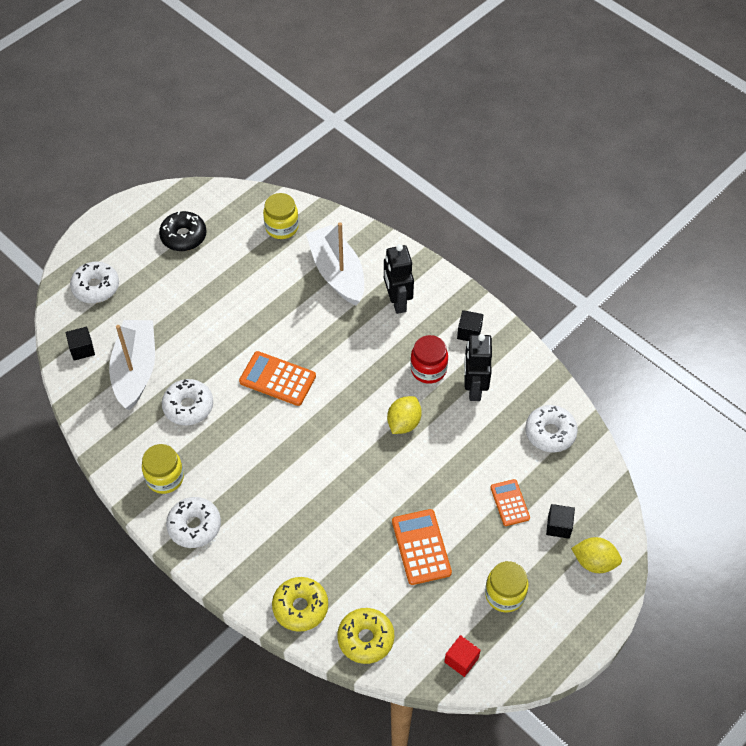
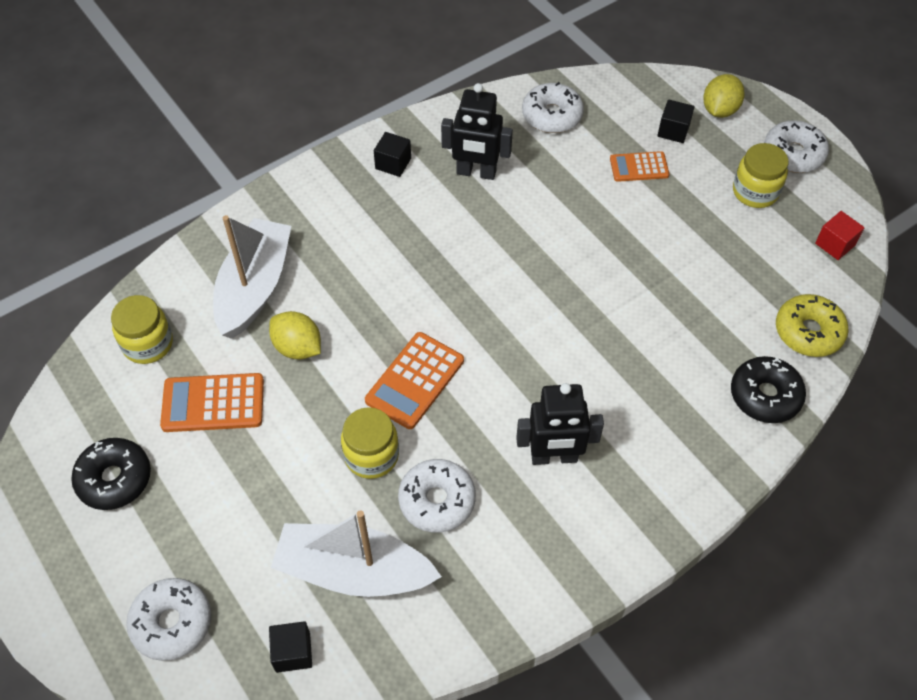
camera: 80 degrees left, 0 degrees up
(165, 478) = (553, 543): yellow jar -> yellow jar (371, 456)
(194, 526) = (637, 510): white donut -> white donut (793, 154)
(300, 607) = (765, 395): yellow donut -> black donut
(337, 273) = (254, 287): white boat -> white boat turned 120 degrees clockwise
(397, 301) = (323, 228): black robot -> black robot (554, 457)
(403, 423) = (513, 249): yellow lemon -> yellow lemon (298, 347)
(421, 547) = (689, 259): orange calculator -> orange calculator (213, 403)
(428, 369) = (438, 212): red jar -> none

